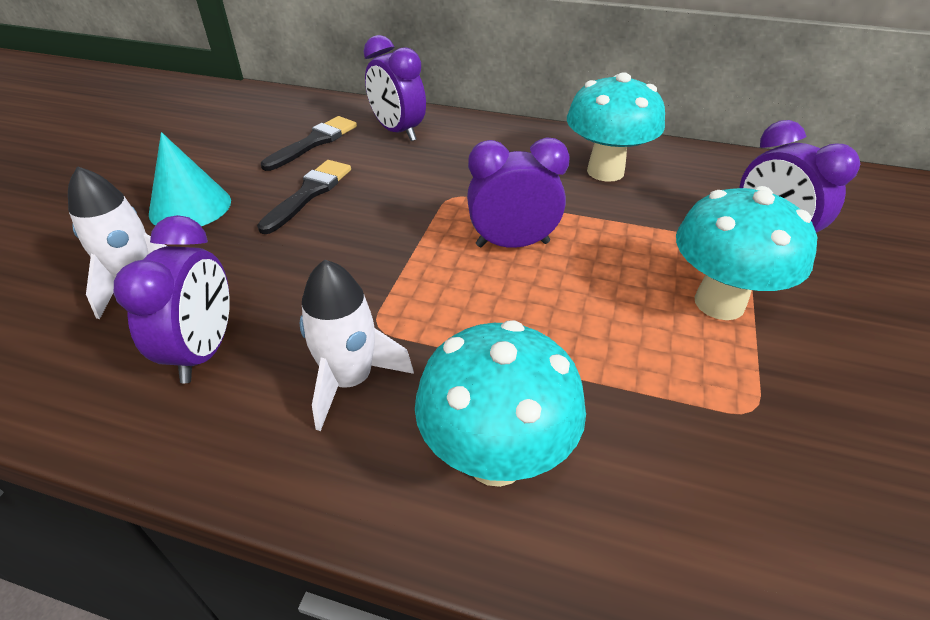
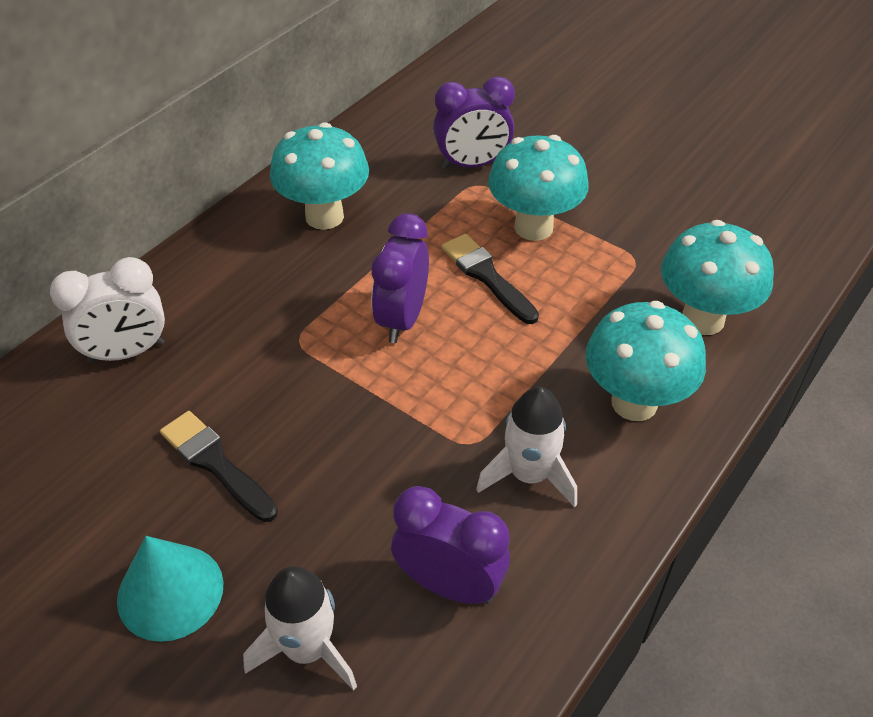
camera: 70 degrees left, 5 degrees up
(314, 142) = (92, 441): black brush -> black brush (486, 276)
(398, 132) = (127, 352): purple clock -> white clock
(699, 515) = (703, 319): none -> turquoise mushroom

